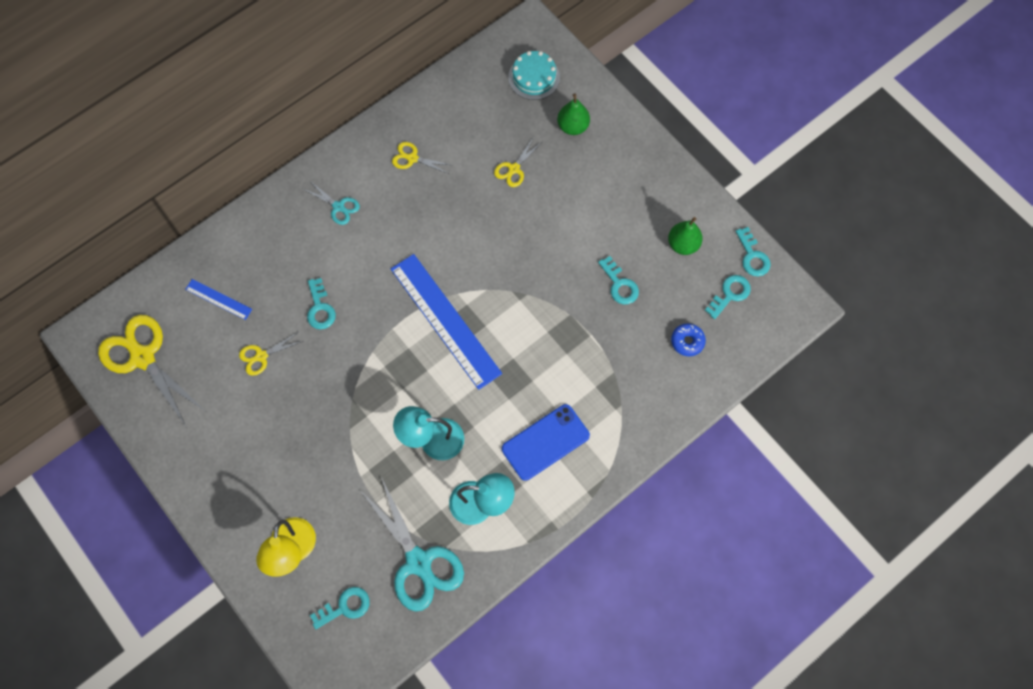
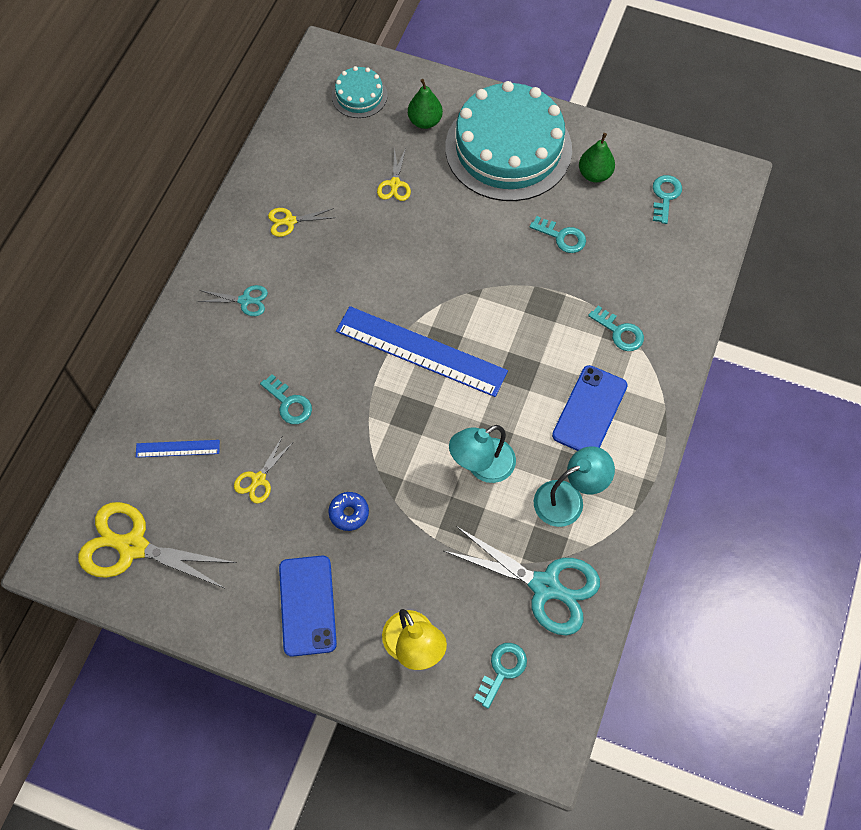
camera: 30 degrees left, 5 degrees down
(236, 473) = (307, 605): none -> blue phone
(626, 185) = (508, 148): none -> turquoise cake
(687, 341) = (656, 255): blue donut -> blue donut (349, 513)
(752, 256) = (662, 154): turquoise key -> turquoise key (620, 332)

